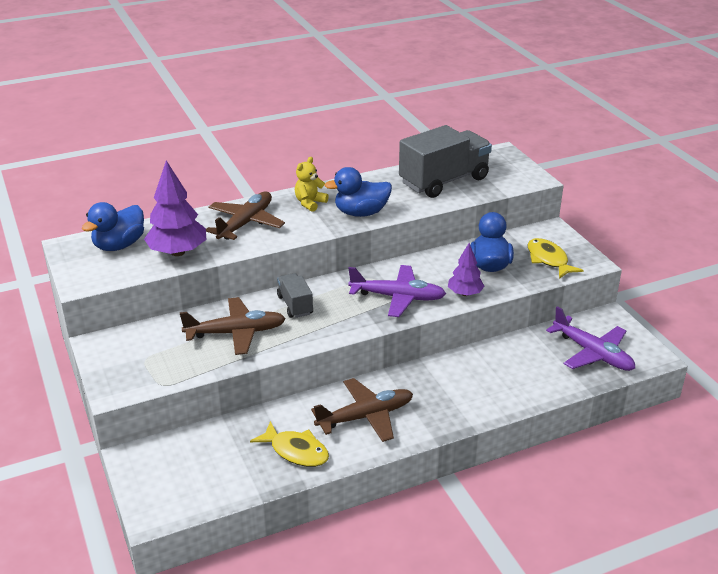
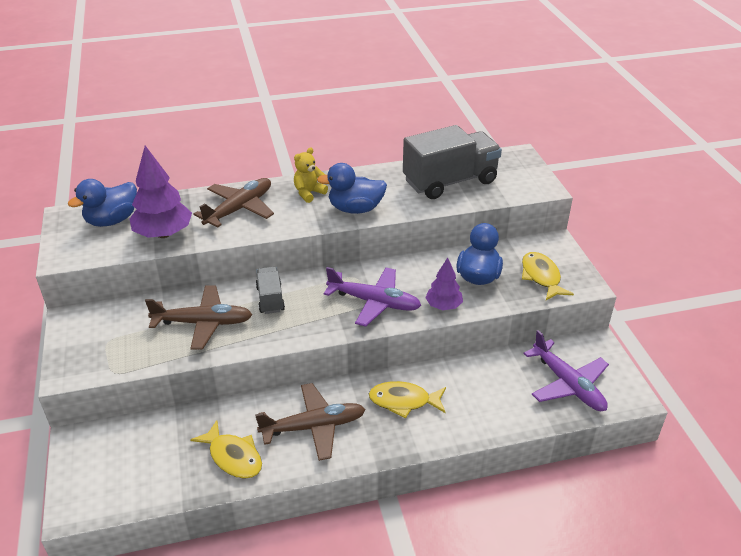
camera: 10 degrees right, 5 degrees up
(444, 385) = (404, 401): none -> yellow fish

